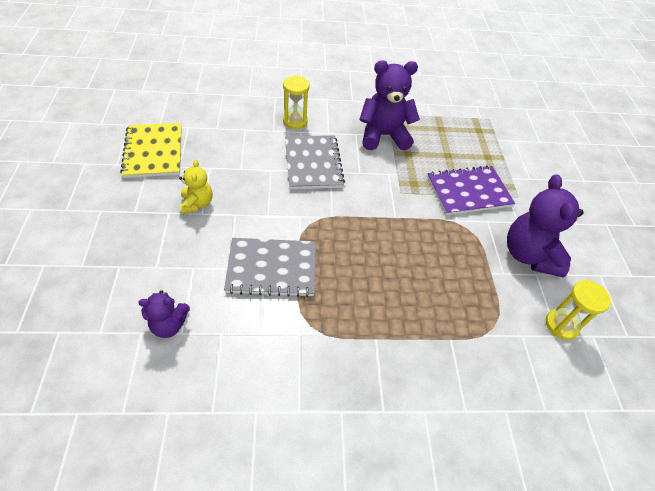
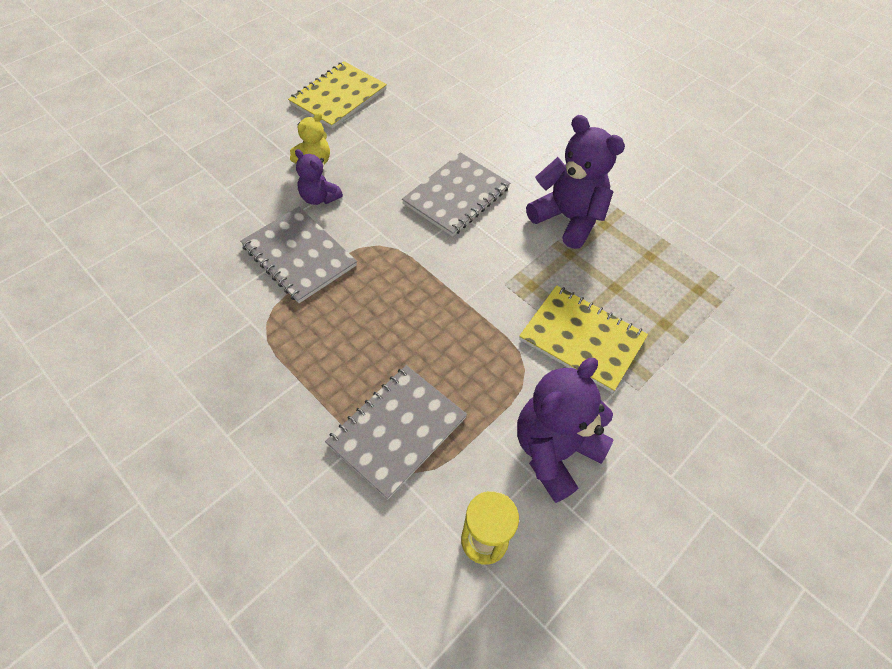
camera: 50 degrees right, 5 degrees up
(169, 325) = (180, 236): purple teddy bear -> purple teddy bear (319, 198)
(295, 121) = (495, 146): yellow hourglass -> none
(459, 314) = (397, 431): none -> grey notebook
(468, 192) = (582, 339): purple notebook -> yellow notebook

